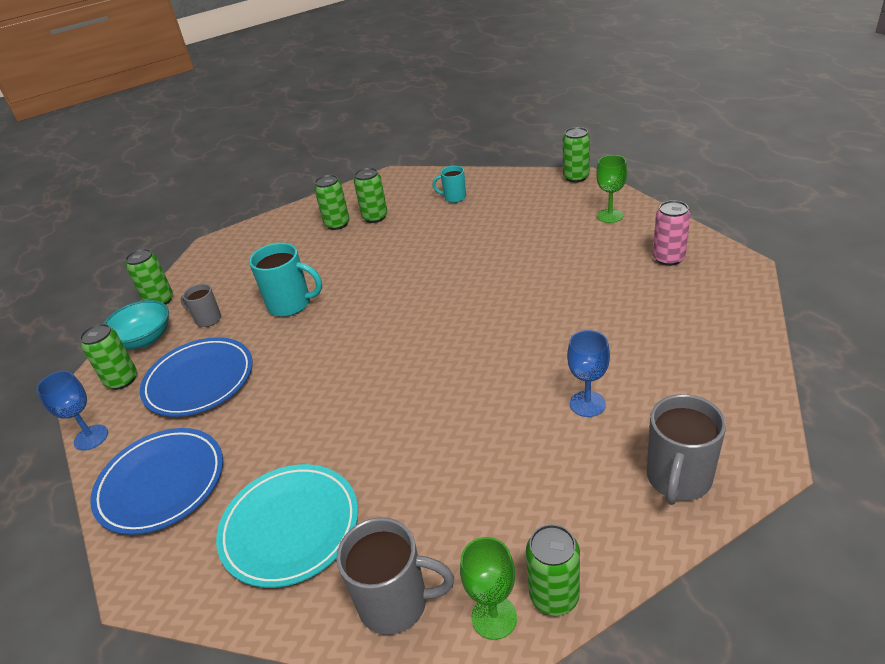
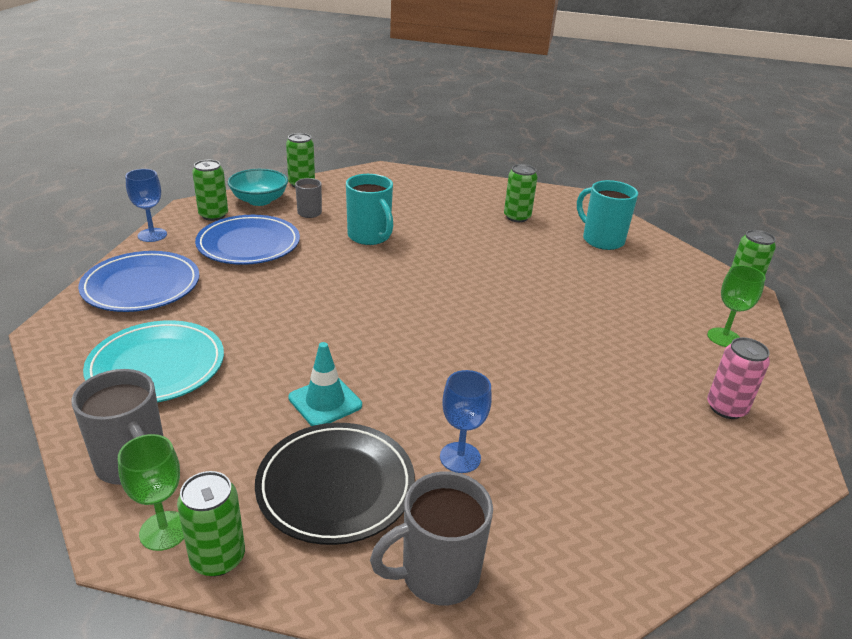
camera: 35 degrees right, 5 degrees down
(337, 224) = (482, 205): green can -> none
(454, 197) = (601, 240): turquoise mug -> turquoise mug, size x1.69
(455, 442) = (325, 402): none -> turquoise traffic cone
(548, 486) = (336, 486): none -> black plate

